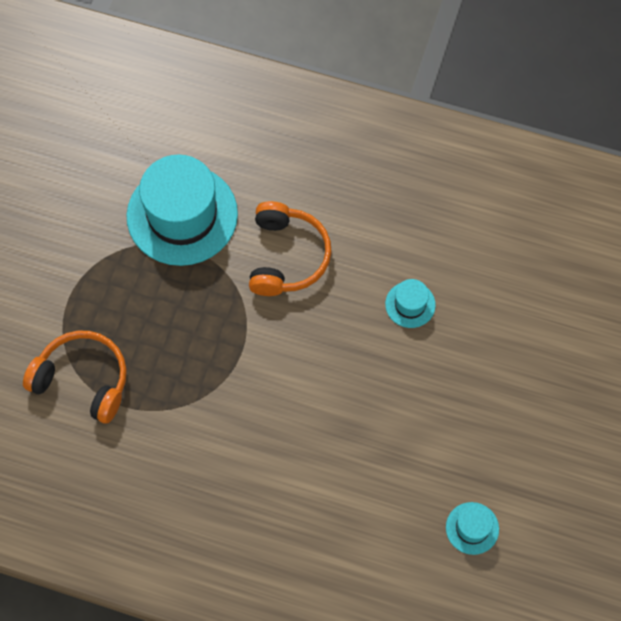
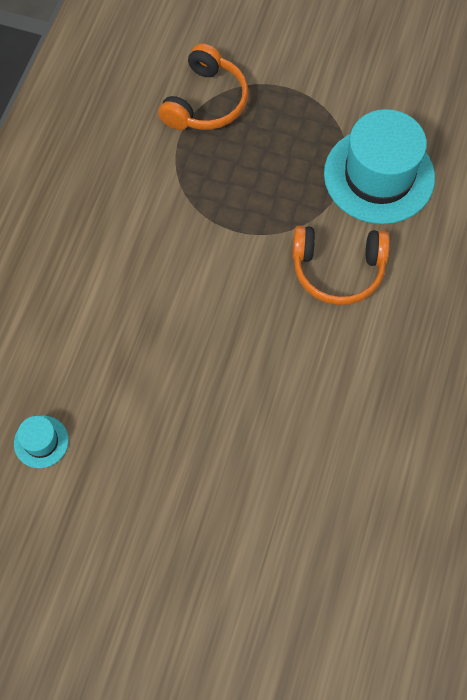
camera: 90 degrees right, 0 degrees up
(410, 304) = (287, 388): turquoise hat -> none

